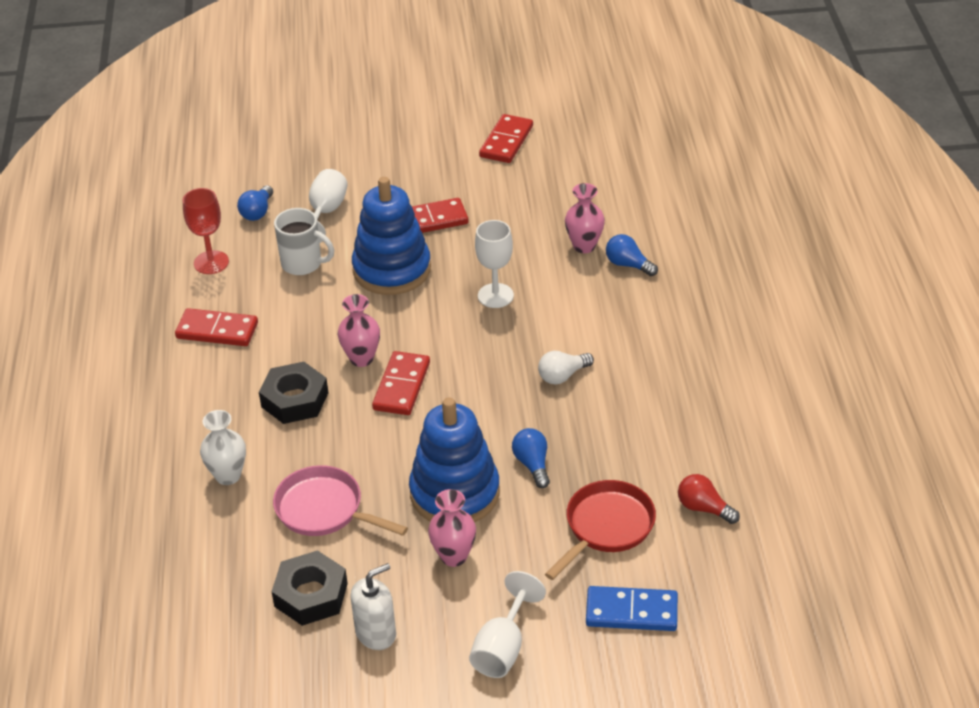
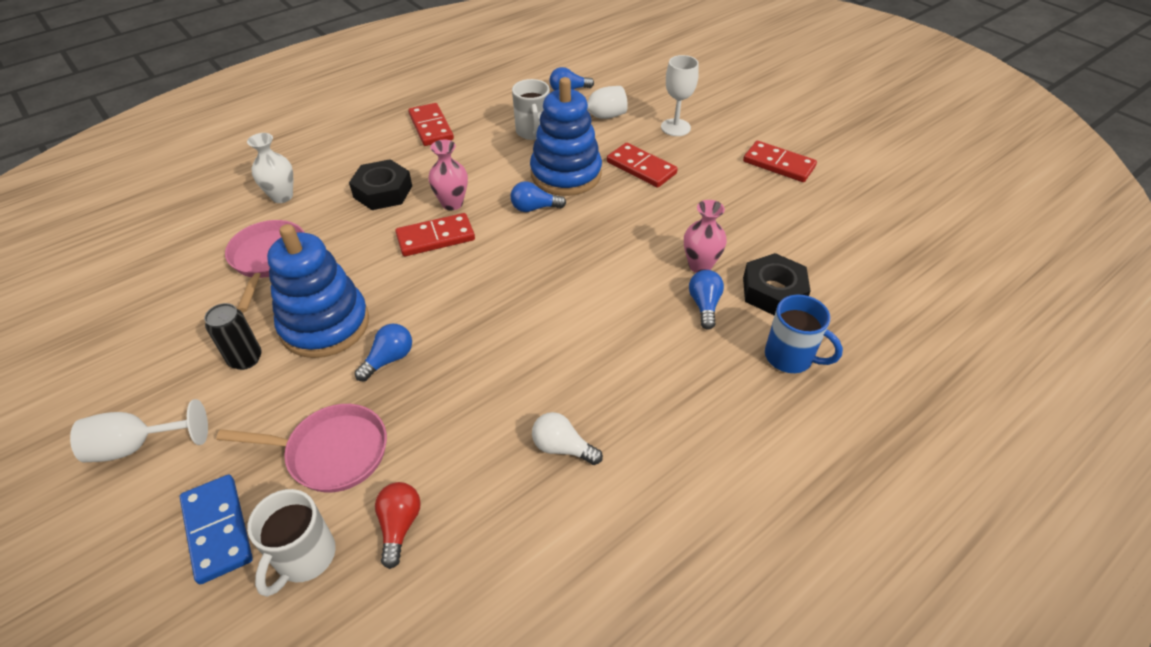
camera: 55 degrees right, 5 degrees up
(211, 262) = (498, 95): red goblet -> none
(311, 595) = (167, 294): black nut -> black nut (773, 291)
(376, 633) = (133, 351): white soap dispenser -> none
(421, 309) = (534, 208): none -> blue light bulb
(454, 556) = (245, 359): pink vase -> black can
(495, 296) = (586, 241): white goblet -> white goblet (675, 127)
(506, 141) = (778, 164): red domino -> red domino turned 45 degrees clockwise
(563, 376) = (519, 327): white light bulb -> white light bulb (562, 447)
(606, 527) = (331, 452): red pan -> pink pan
(693, 567) = (304, 557): none -> white mug
(714, 248) = (790, 357): none -> blue mug

